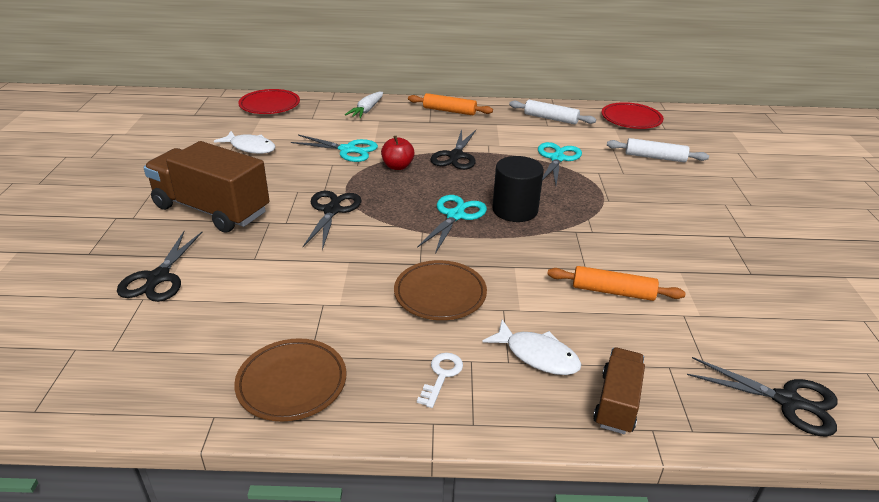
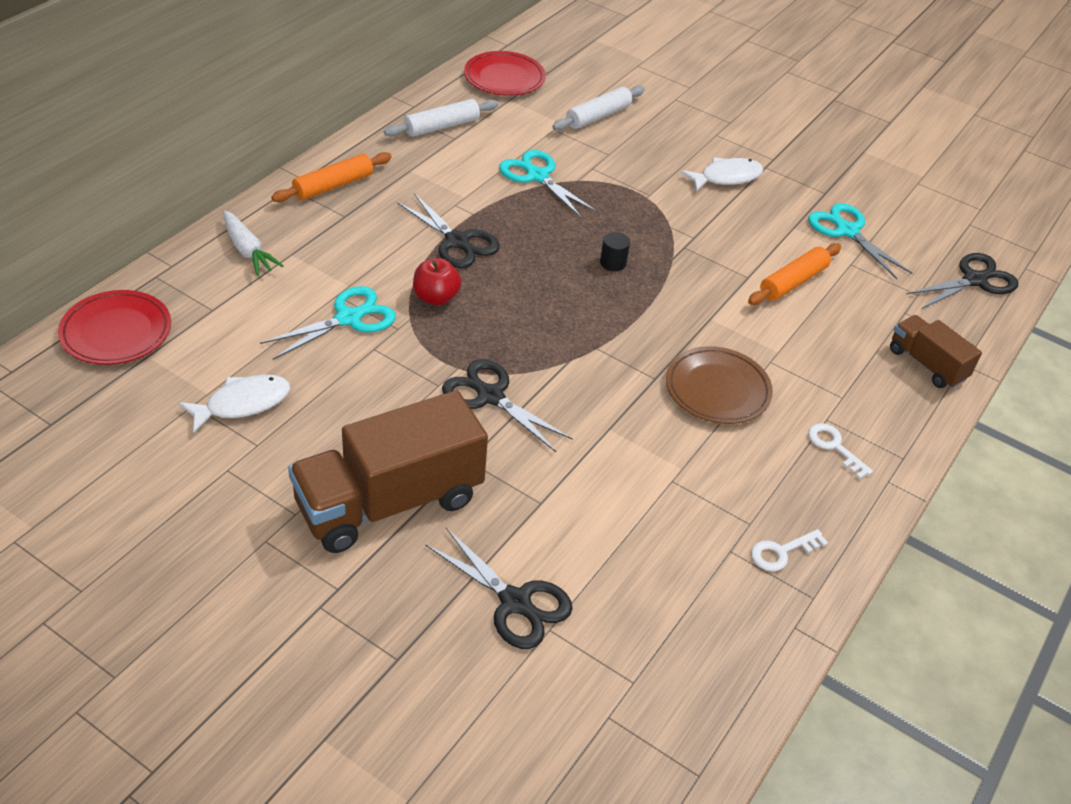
camera: 60 degrees left, 10 degrees up
(292, 383) = (782, 552): brown plate -> white key
(455, 216) = (587, 309): turquoise scissors -> turquoise scissors (847, 231)
(515, 210) = (613, 263): black cylinder -> black cylinder, size x0.47
(537, 355) = (846, 375): white fish -> white fish (726, 177)

